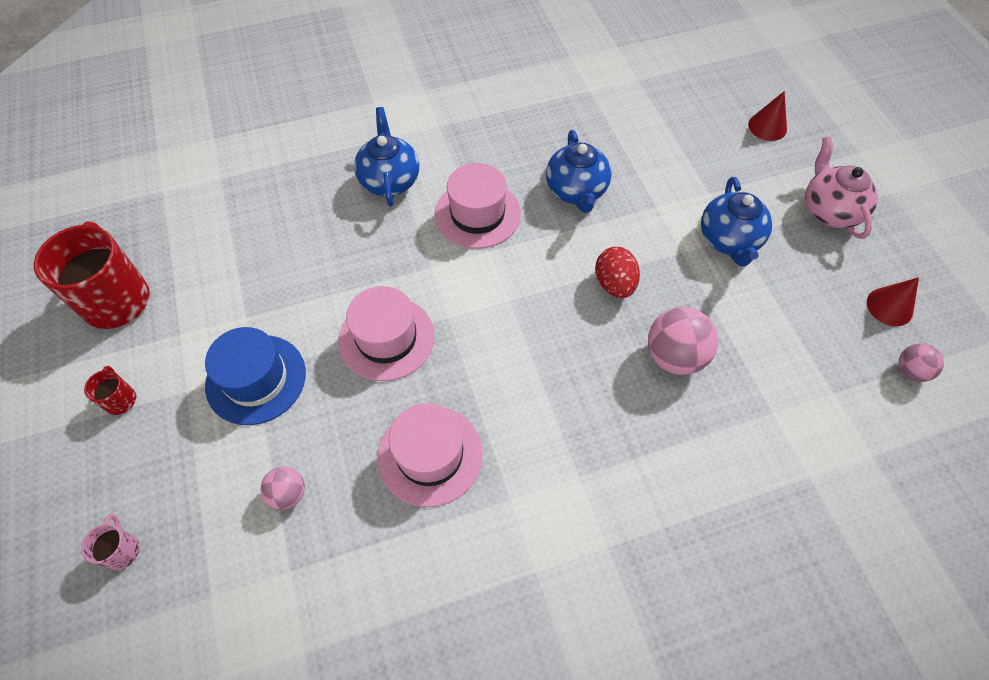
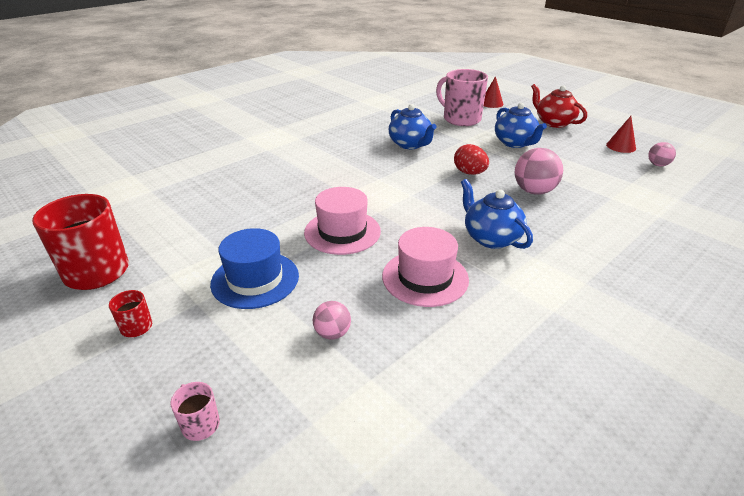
camera: 25 degrees left, 25 degrees down
(389, 180) = (284, 165): blue teapot -> blue teapot (490, 238)
(477, 214) = (357, 166): pink hat -> none
(690, 153) = (461, 119): none -> pink mug
(829, 210) = (553, 123): pink teapot -> red teapot

